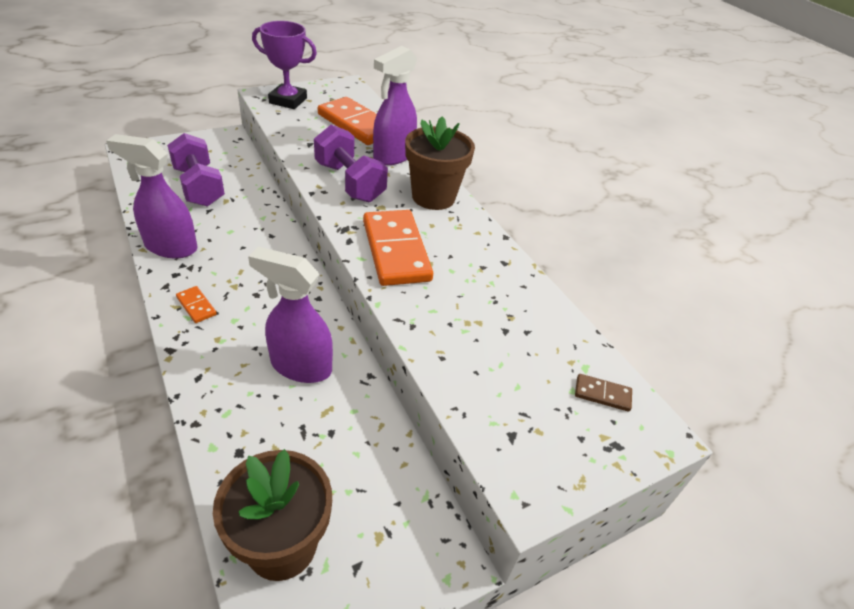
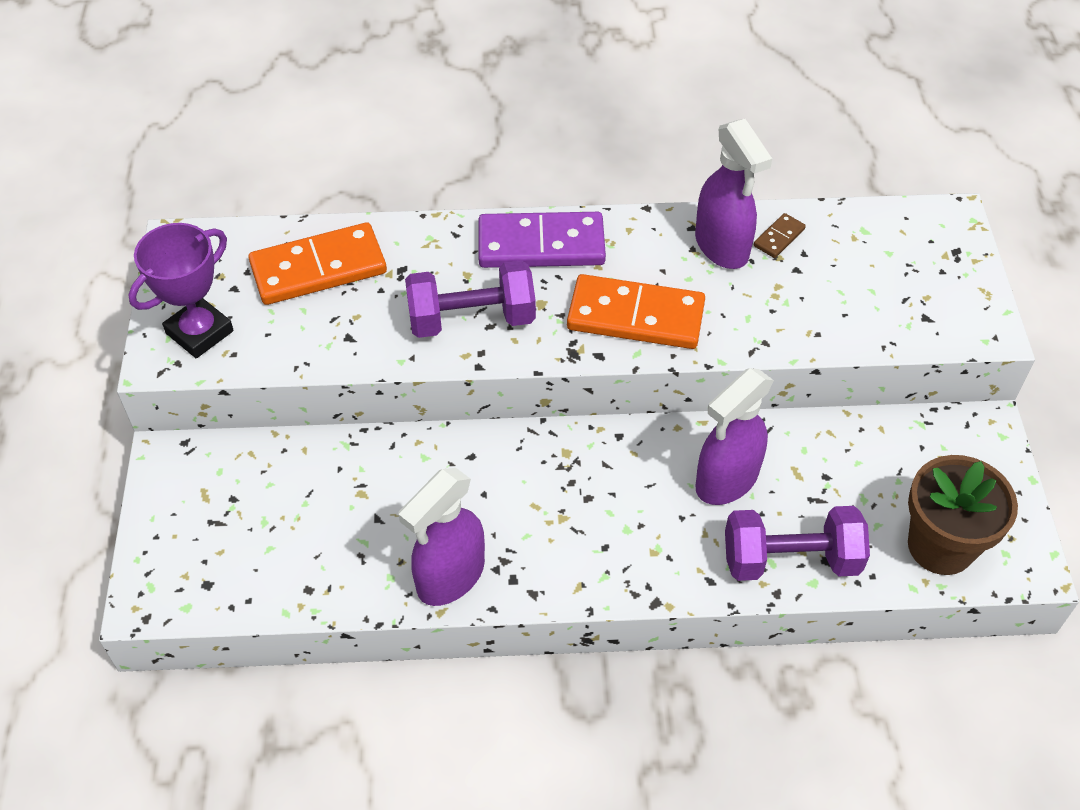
camera: 60 degrees left, 10 degrees up
(196, 306) = (587, 564): orange domino -> none
(199, 187) = (309, 521): purple dumbbell -> purple dumbbell (790, 560)
(393, 156) = (425, 254): purple spray bottle -> purple spray bottle (722, 247)
(433, 197) = (541, 244): brown flower pot -> purple domino
(602, 394) = (900, 233): brown domino -> brown domino (779, 237)

